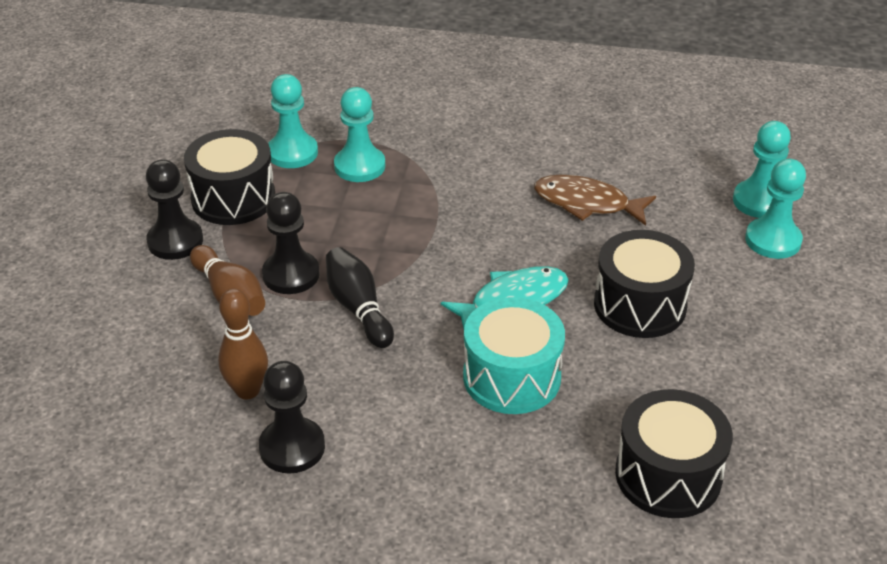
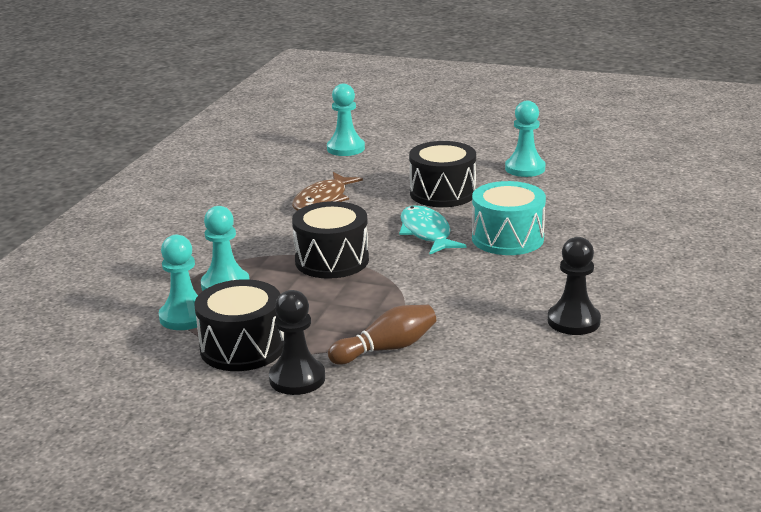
camera: 80 degrees left, 15 degrees down
(247, 390) = (509, 340): brown bowling pin -> none
(291, 274) = (368, 319): black pawn -> none
(358, 308) = (420, 291): black bowling pin -> none
(668, 475) = (599, 199): black drum -> black drum (332, 260)
(773, 240) = (388, 149): turquoise pawn -> turquoise pawn (525, 168)

